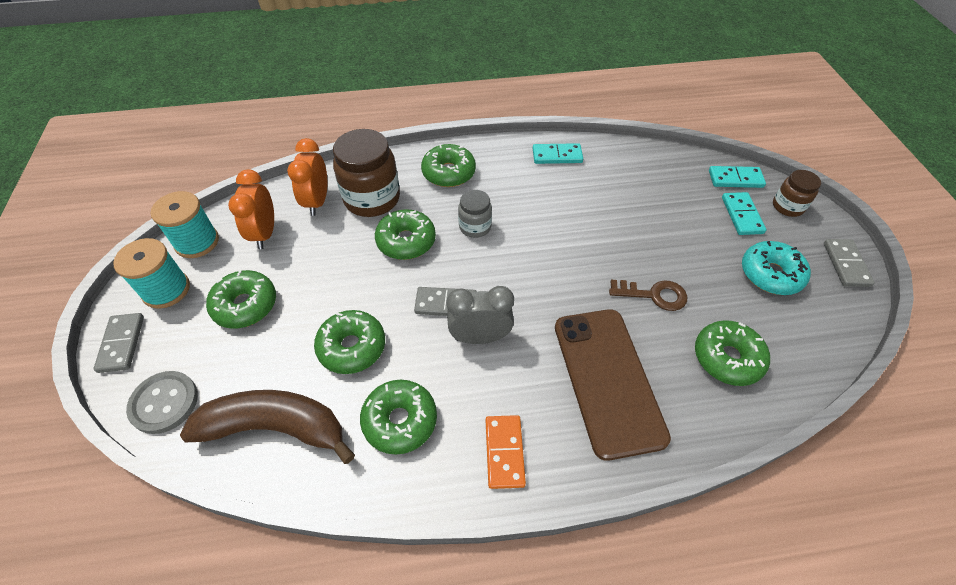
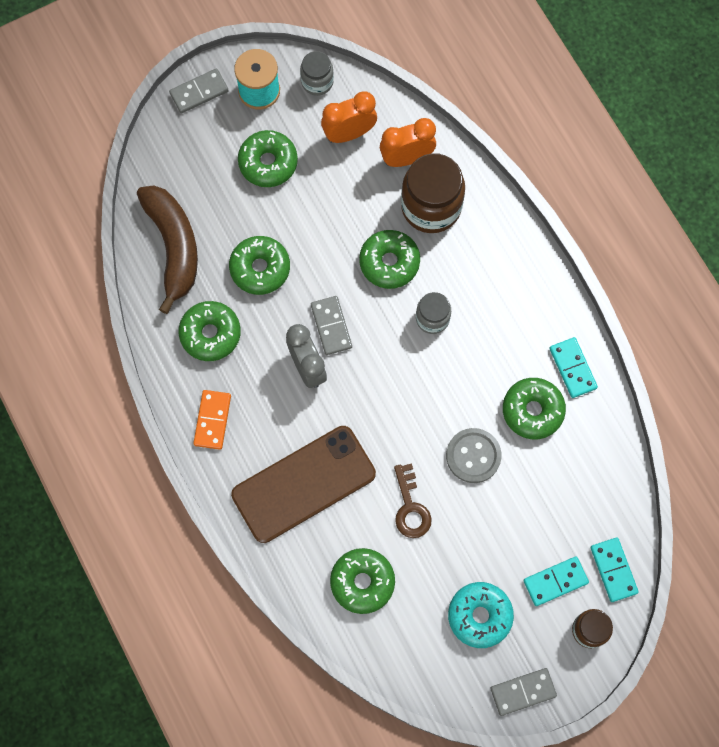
camera: 70 degrees right, 20 degrees up
(164, 403) = (164, 157): grey button -> grey button (473, 456)
(197, 242) = (317, 82): turquoise spool -> grey jar
(448, 173) = (498, 265): green donut -> green donut (532, 411)
(504, 452) = (212, 420): orange domino -> orange domino turned 60 degrees counterclockwise

